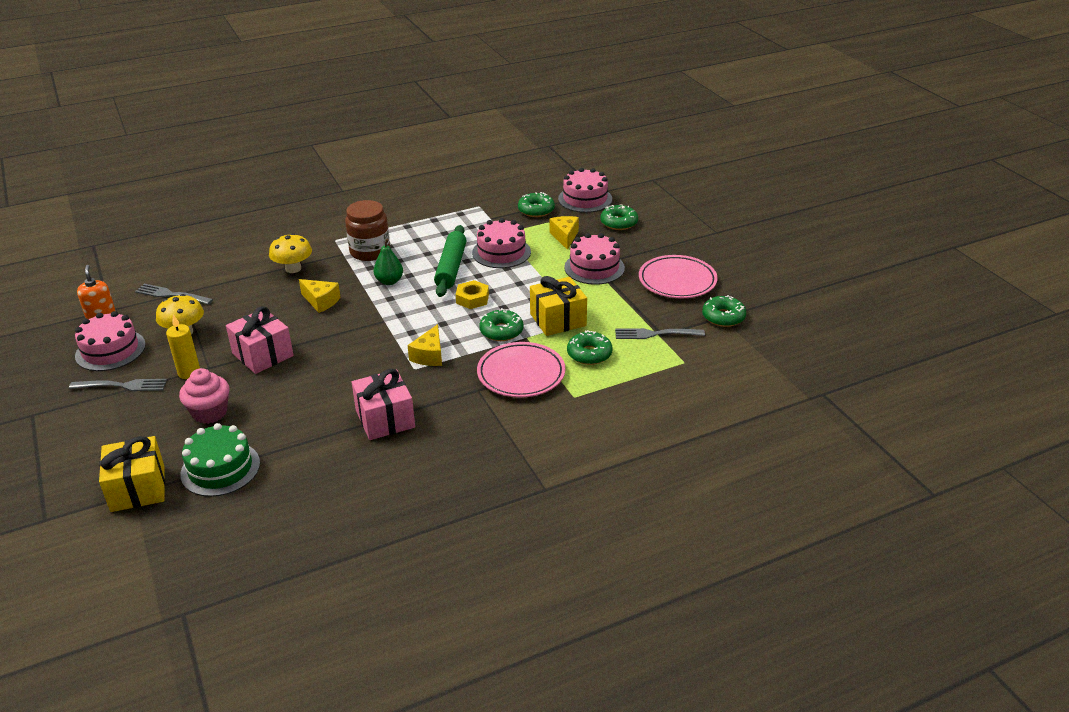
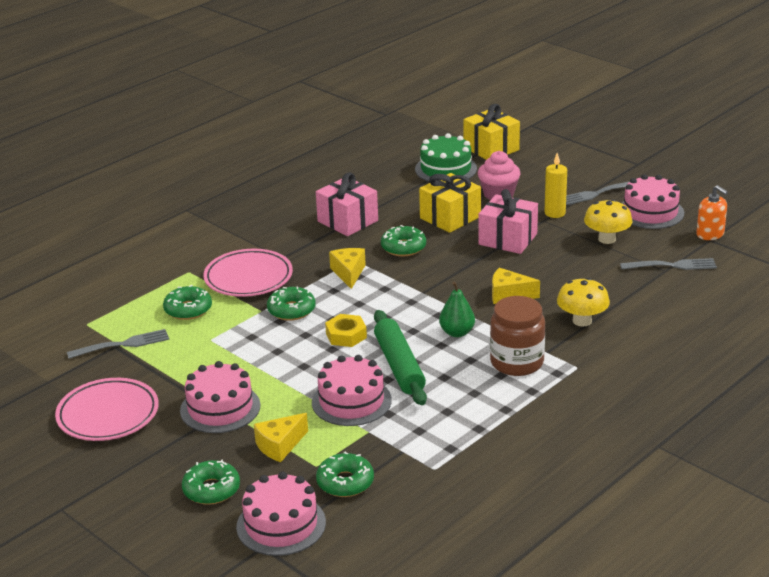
camera: 160 degrees right, 5 degrees down
(558, 320) = (236, 335): yellow gift -> yellow gift (450, 217)
(565, 237) = (280, 445): yellow cheese -> yellow cheese turned 75 degrees clockwise
(723, 317) = (46, 381): green donut -> green donut (403, 247)

